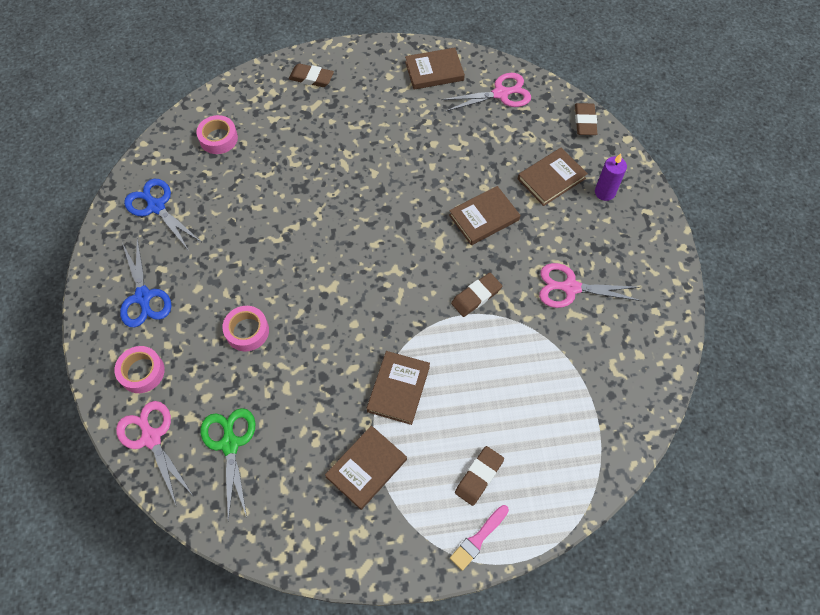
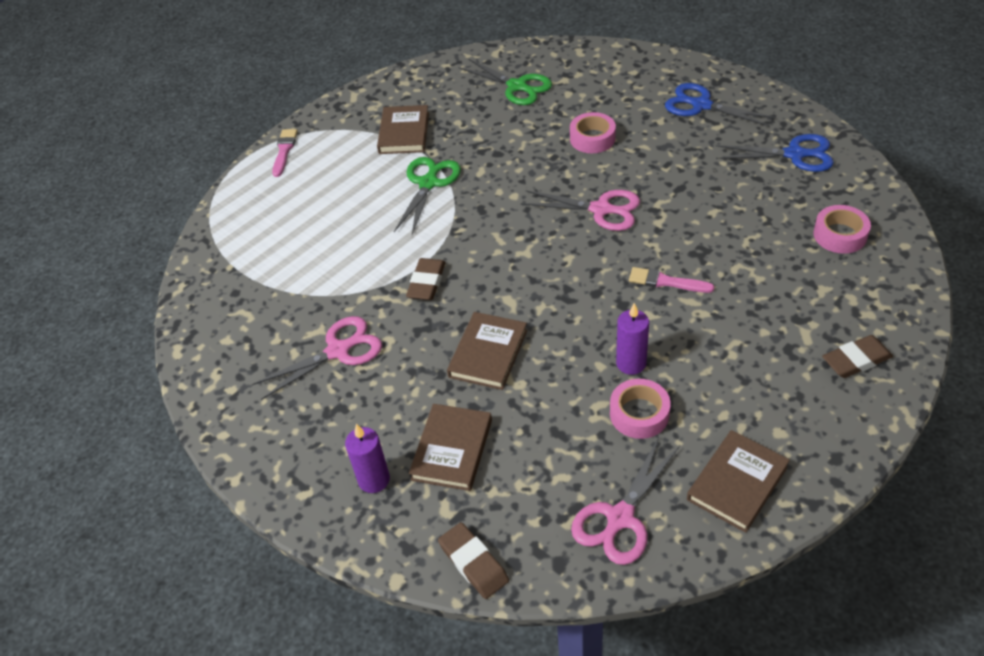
camera: 145 degrees right, 15 degrees down
(142, 372) = (632, 76): pink tape -> pink tape (639, 414)
(151, 438) = (574, 58): pink scissors -> pink scissors (601, 209)
(341, 184) = (666, 282): none -> pink brush
(398, 389) = (428, 183): brown book -> green scissors
(415, 155) = (631, 363): none -> purple candle
(479, 476) = (312, 178): brown eraser -> none

